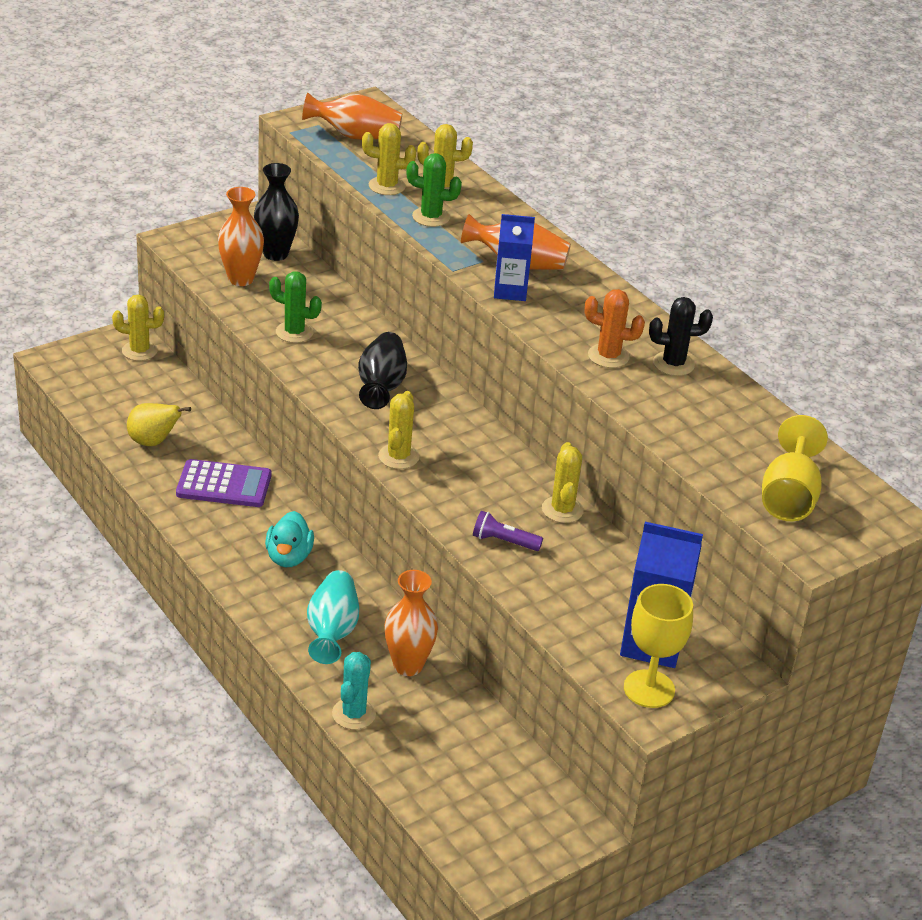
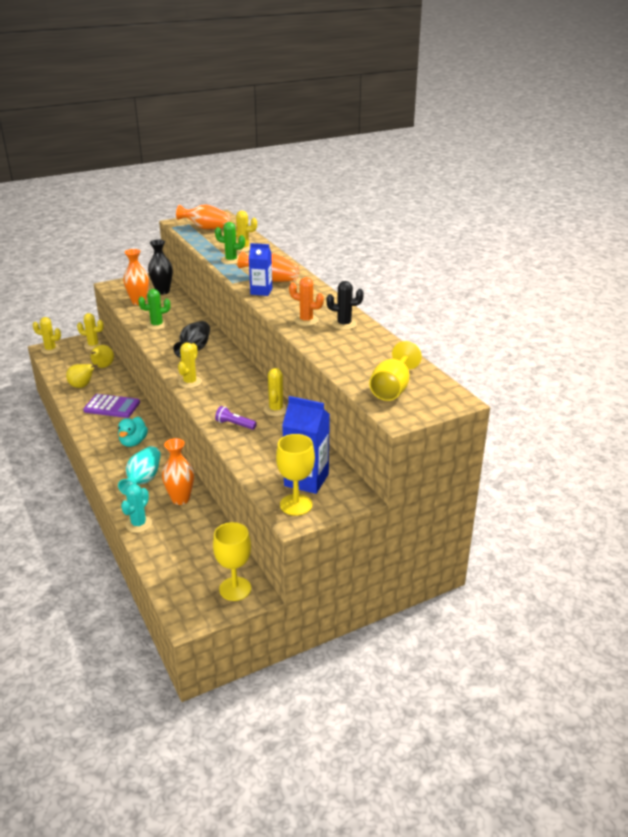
camera: 10 degrees right, 5 degrees down
(175, 399) = (103, 367): none -> yellow pear
(294, 332) = (157, 325): green cactus -> green cactus turned 45 degrees counterclockwise
(387, 186) = (213, 248): yellow cactus -> yellow cactus (50, 349)
(547, 821) = (235, 589): none -> yellow goblet

